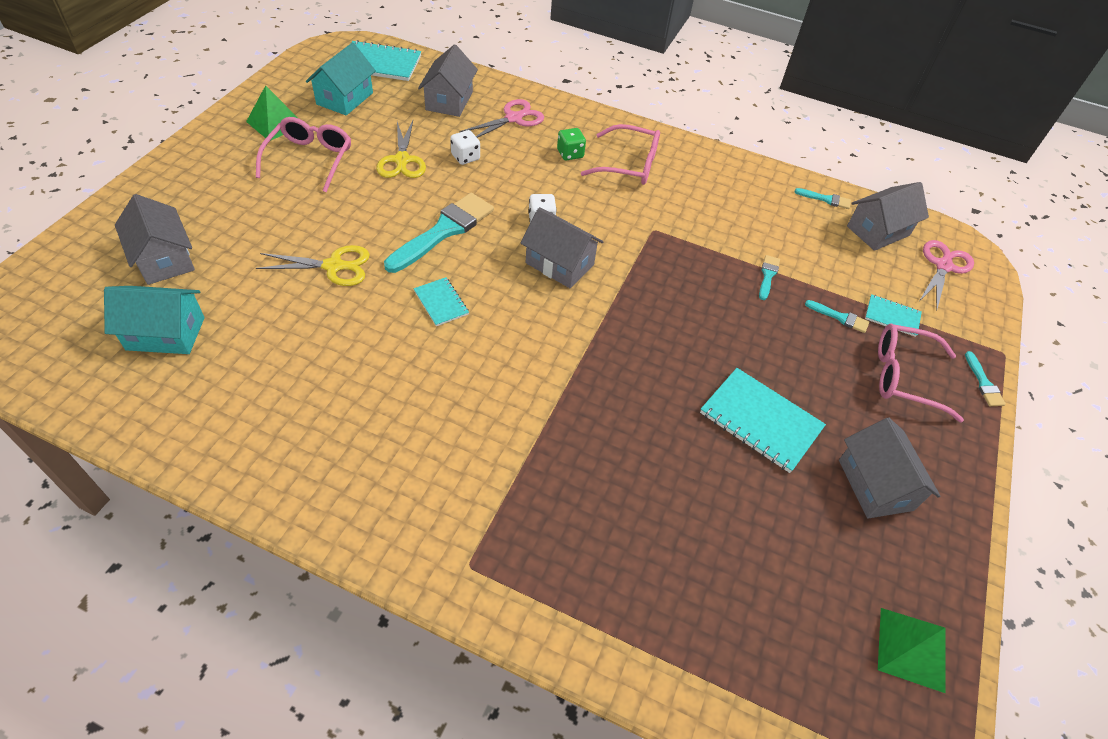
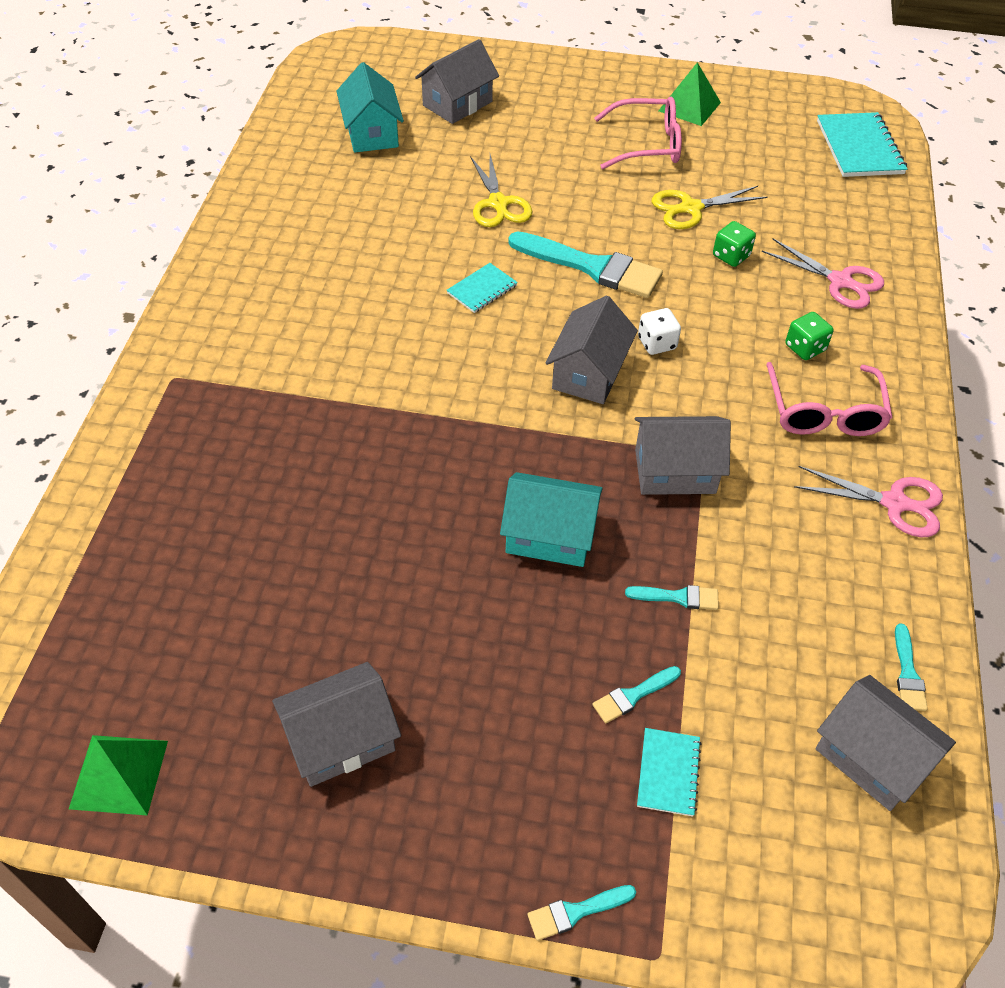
camera: 80 degrees right, 0 degrees up
(345, 98) = (769, 139): turquoise house -> turquoise house (549, 535)
(449, 101) = (831, 219): grey house -> grey house (675, 471)
(465, 157) = (731, 256): white dice -> green dice
(760, 421) = (408, 602): turquoise notebook -> none
(839, 317) = (633, 695): turquoise brush -> turquoise brush turned 45 degrees clockwise
(904, 376) = (545, 785): pink glasses -> none
(943, 266) = (836, 867): pink scissors -> pink scissors (894, 503)

